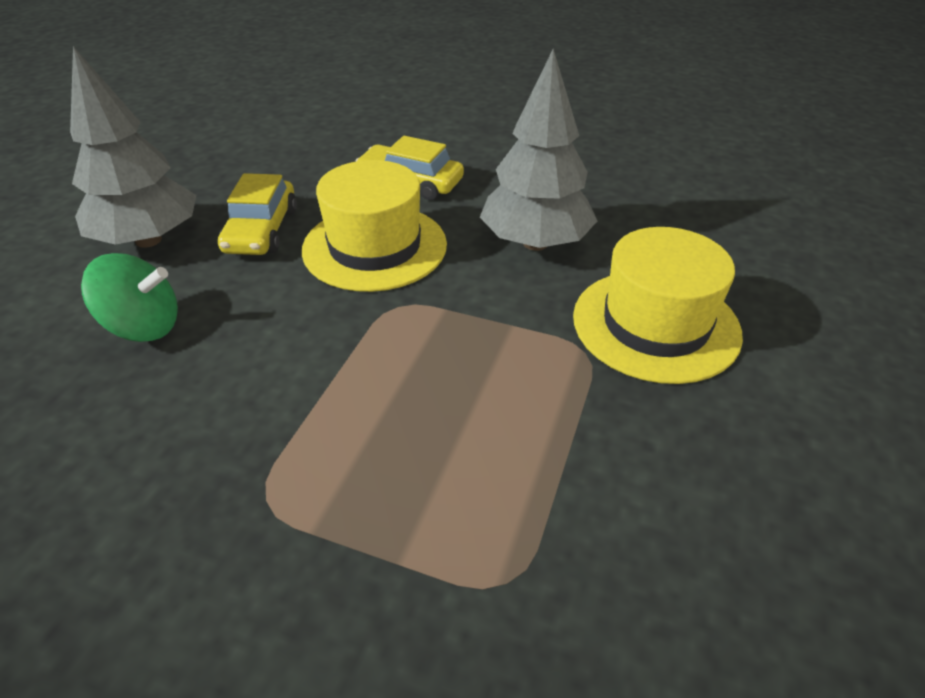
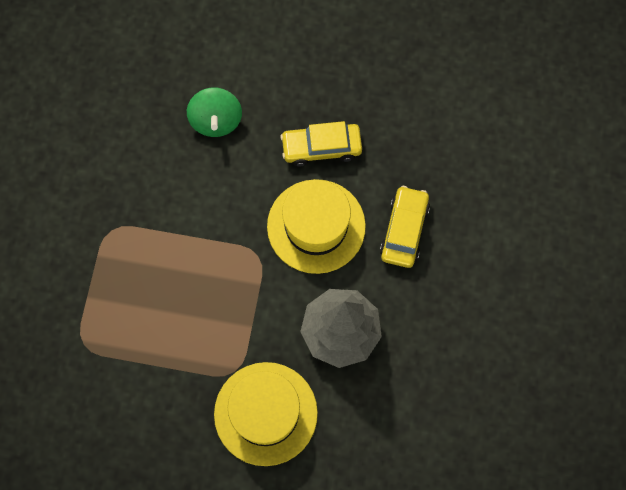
camera: 80 degrees right, 30 degrees up
(148, 240) = (297, 82): grey tree -> none

